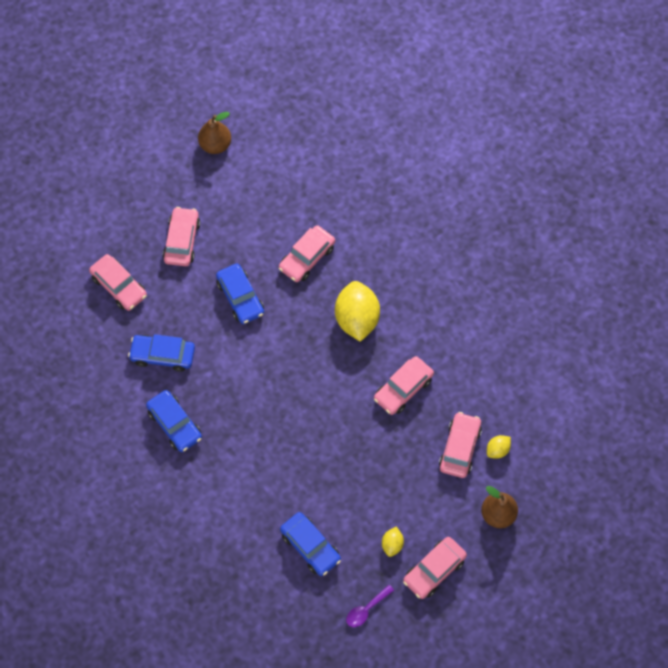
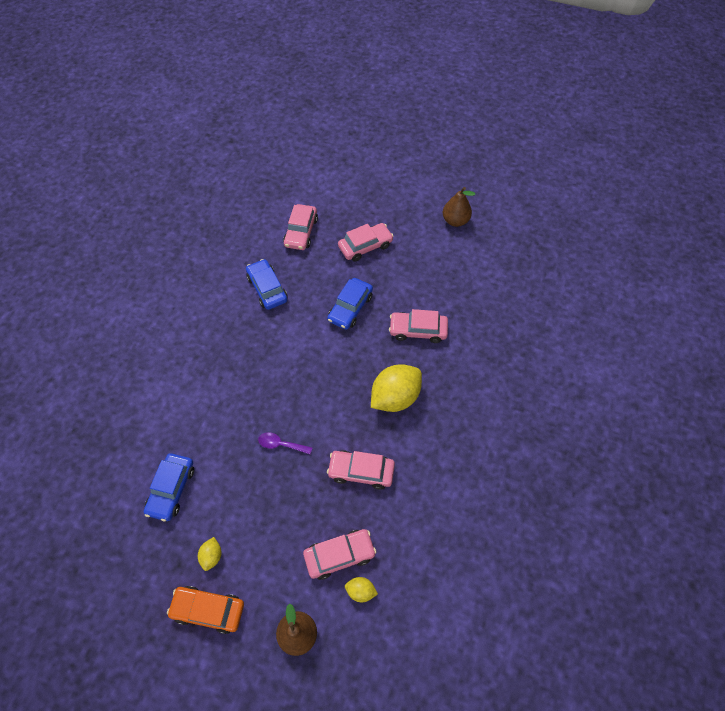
camera: 55 degrees right, 5 degrees down
(174, 424) = (217, 329): blue car -> none
(366, 609) = (138, 573): purple spoon -> purple spoon (281, 444)
(392, 545) = (212, 556): yellow lemon -> yellow lemon turned 60 degrees counterclockwise
(434, 570) = (208, 610): pink car -> orange car

